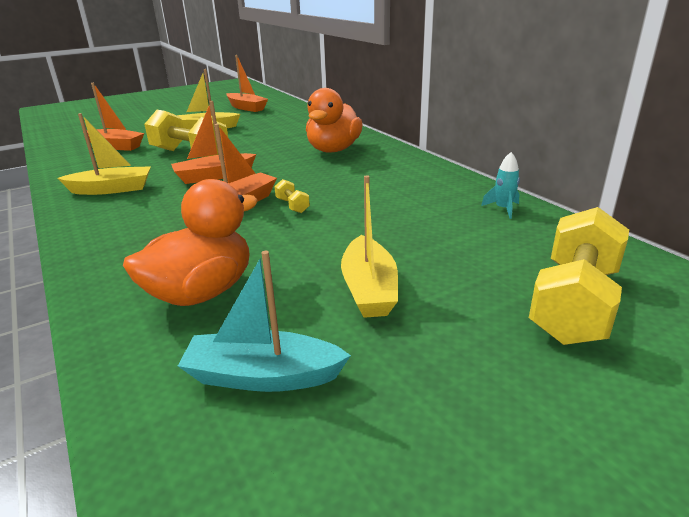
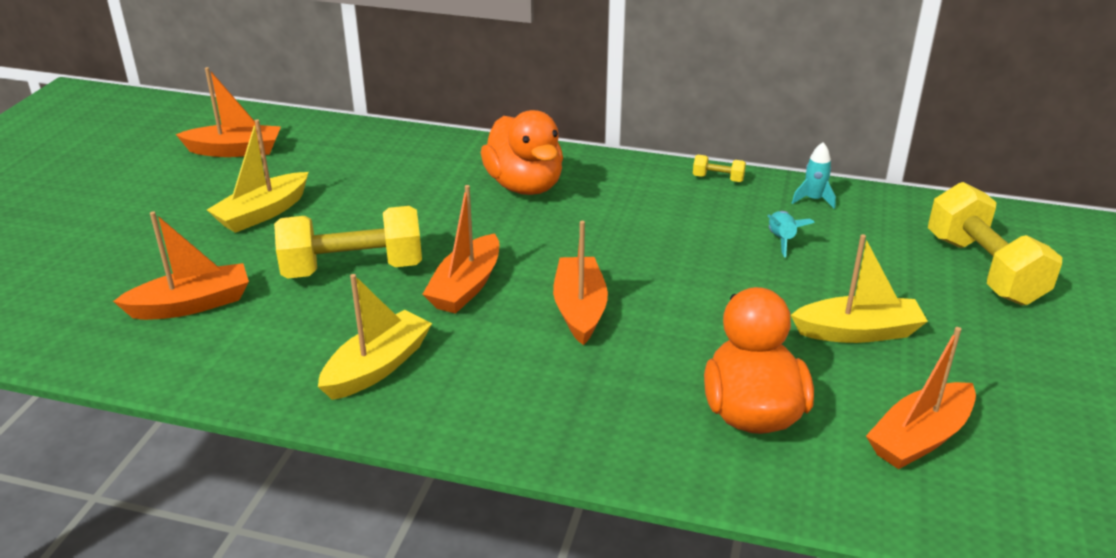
camera: 45 degrees left, 5 degrees up
(263, 376) = (920, 438): turquoise boat -> orange boat
(292, 205) = (637, 283): yellow dumbbell -> yellow dumbbell (718, 179)
(369, 289) = (857, 332): yellow boat -> yellow boat turned 45 degrees counterclockwise
(429, 220) = (781, 240): none -> turquoise rocket

